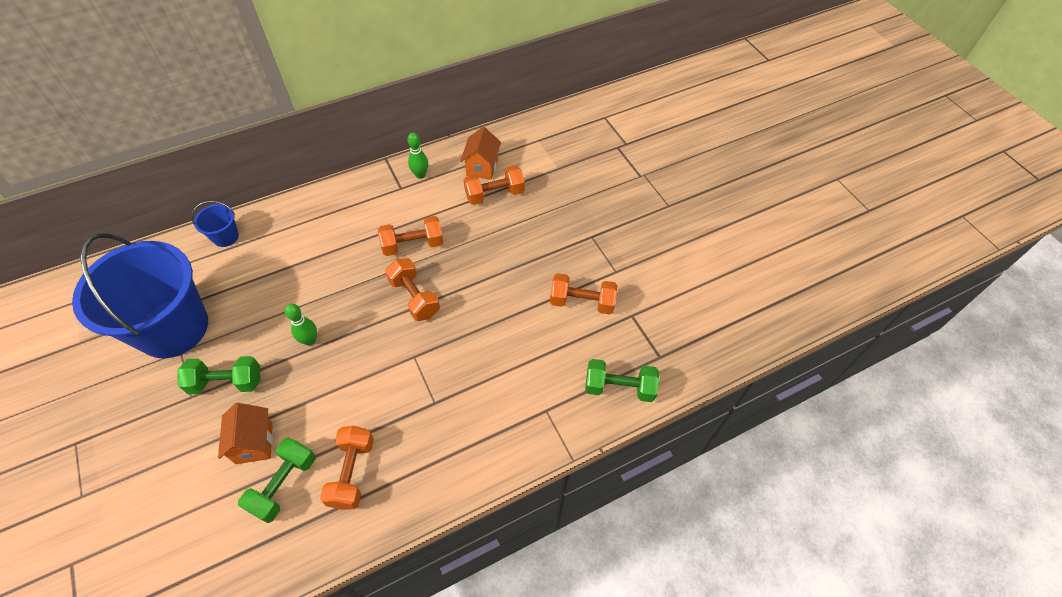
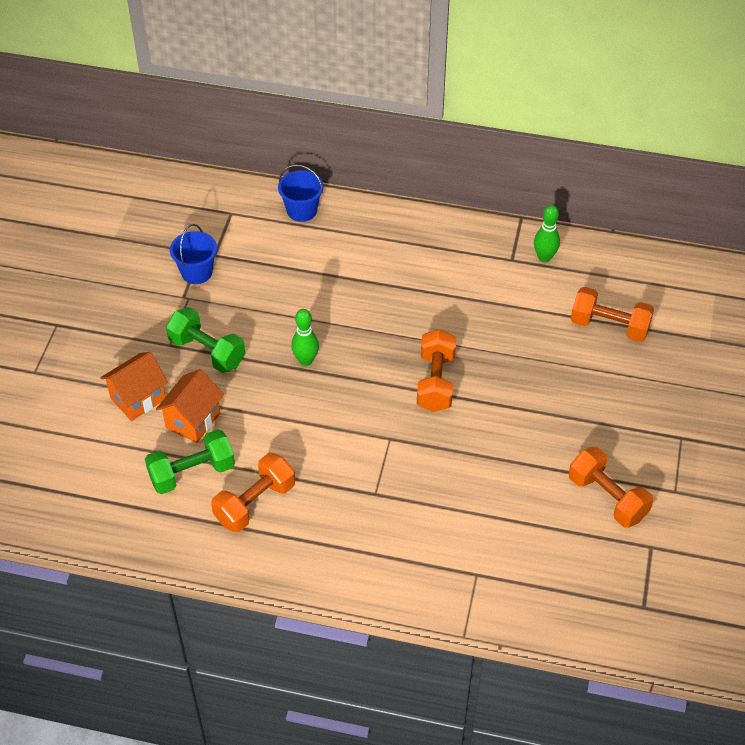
camera: 40 degrees right, 5 degrees down
(173, 328) = (197, 272): blue bucket -> blue bucket, size x0.41
(413, 245) = (476, 328): orange dumbbell -> none
(482, 167) = (620, 287): orange house -> orange house (138, 398)
(619, 387) = (571, 605): green dumbbell -> none

